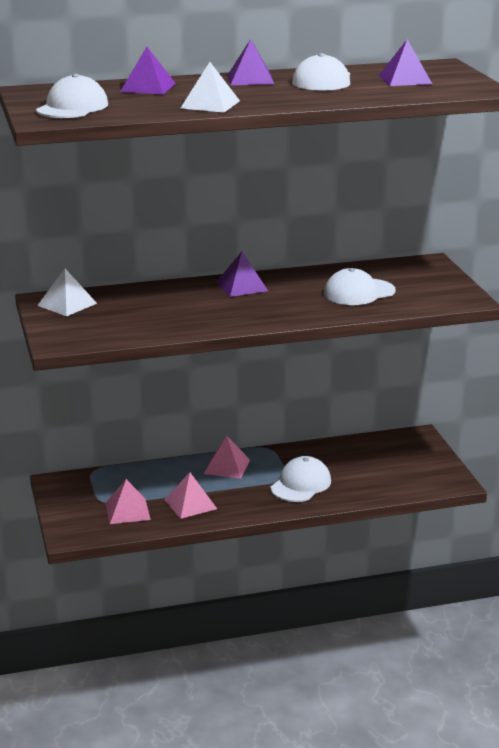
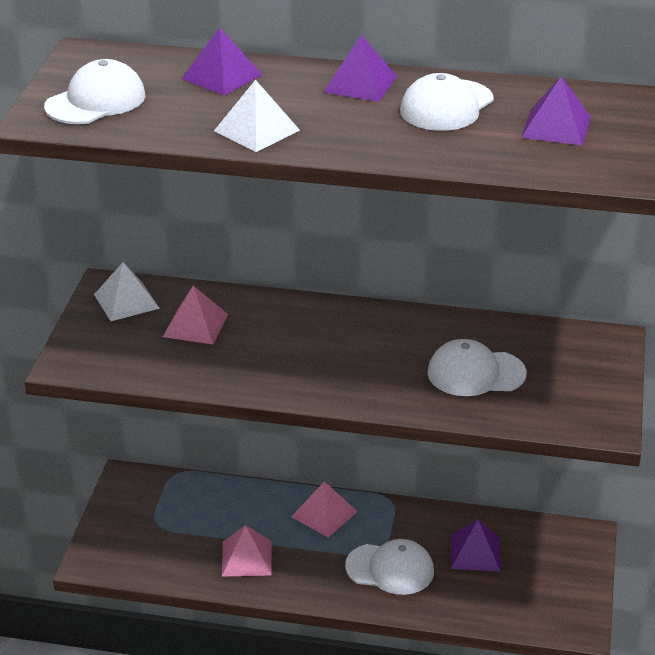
camera: 25 degrees right, 10 degrees up
(127, 511) = (173, 546): pink pyramid -> pink pyramid (195, 325)
(242, 286) = (344, 323): purple pyramid -> purple pyramid (475, 552)
(301, 484) = (390, 569): white cap -> white cap turned 45 degrees clockwise

